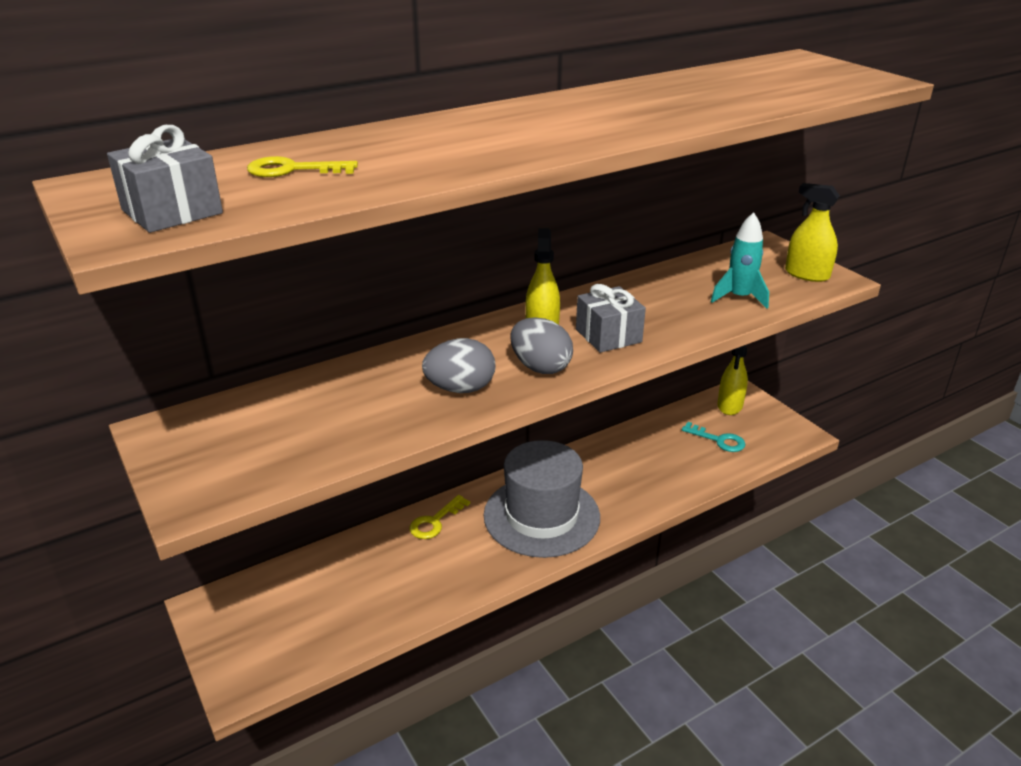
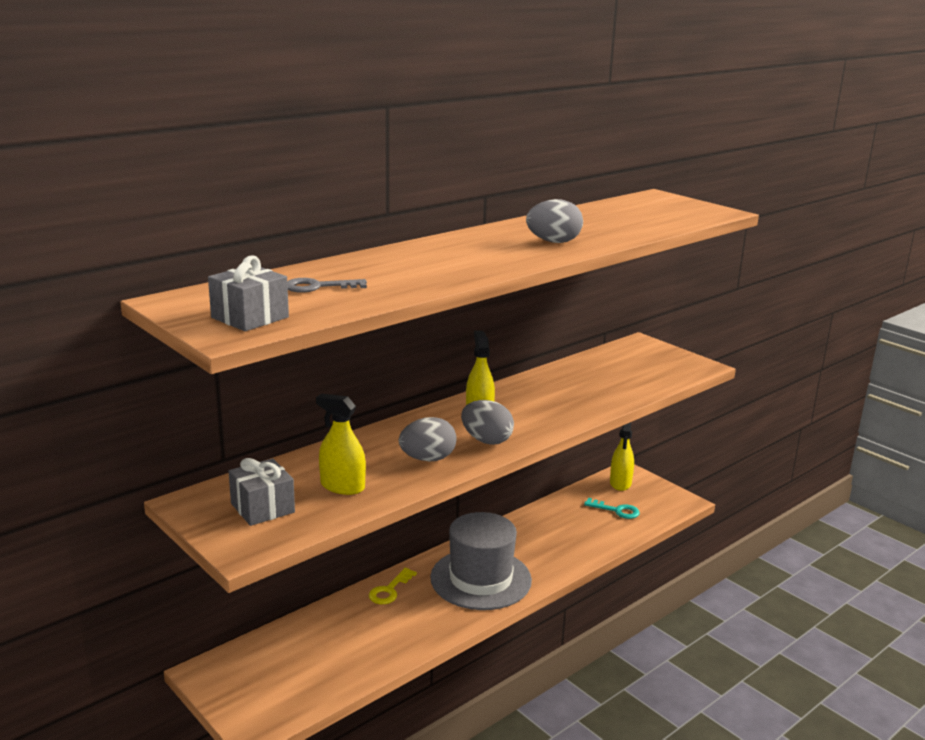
camera: 10 degrees left, 10 degrees down
(292, 170) = (318, 287): yellow key -> grey key
(608, 336) = (533, 415): grey gift -> grey gift (262, 508)
(638, 116) = (553, 242): none -> grey egg
(739, 298) = (629, 383): turquoise rocket -> none
(807, 274) = (677, 363): yellow spray bottle -> yellow spray bottle (342, 486)

